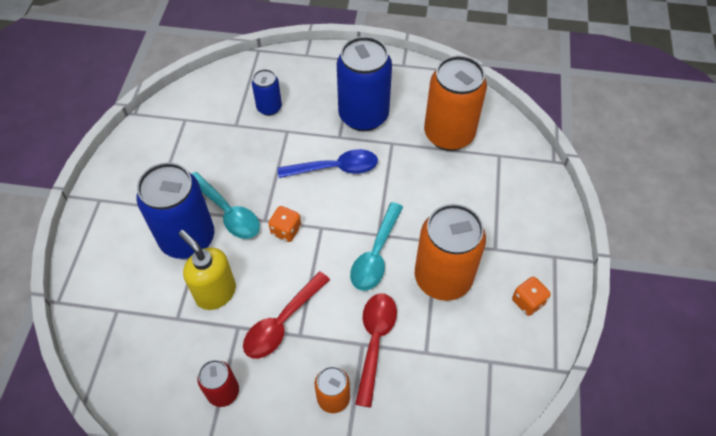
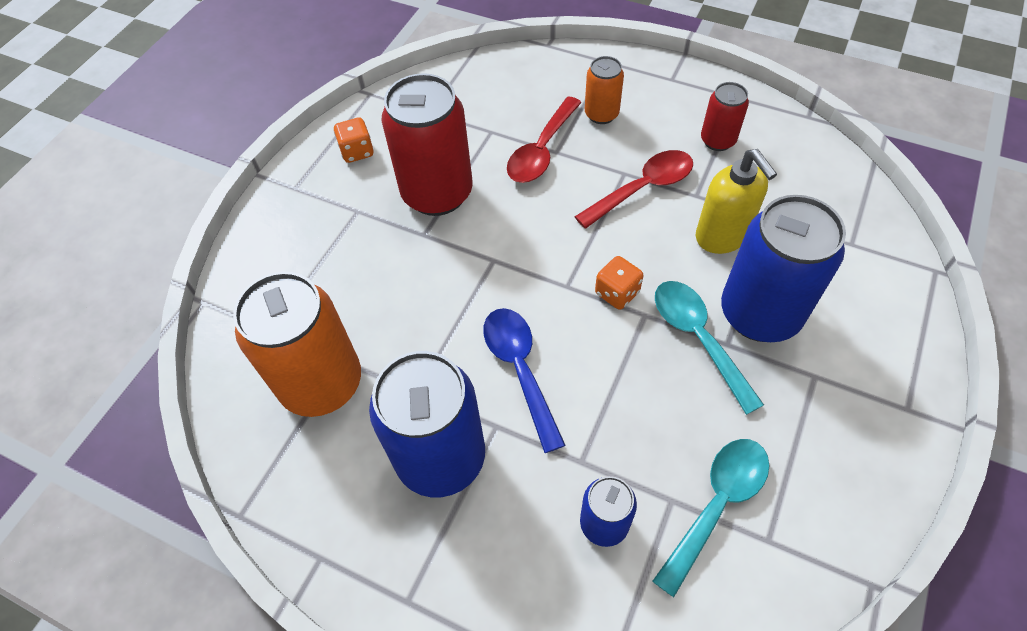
camera: 160 degrees left, 0 degrees up
(335, 168) = (520, 369): blue spoon -> blue spoon turned 60 degrees clockwise
(375, 255) = (507, 236): turquoise spoon -> turquoise spoon (717, 505)
(443, 278) = (437, 193): orange can -> red can

